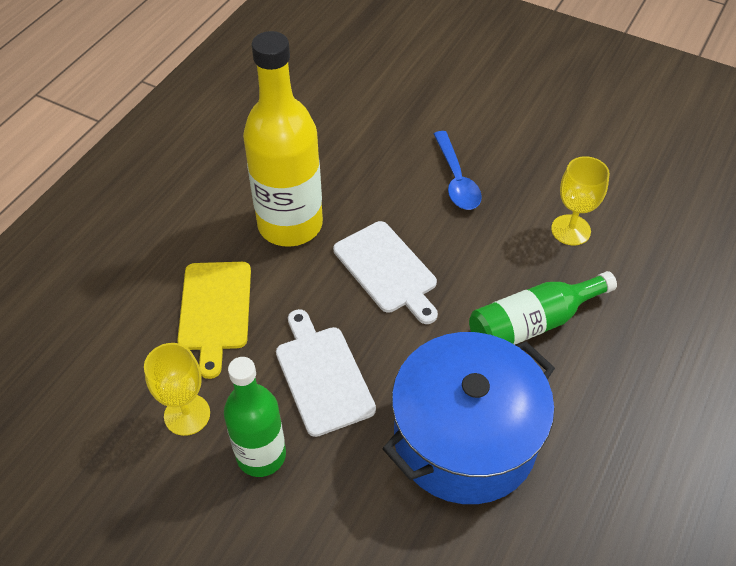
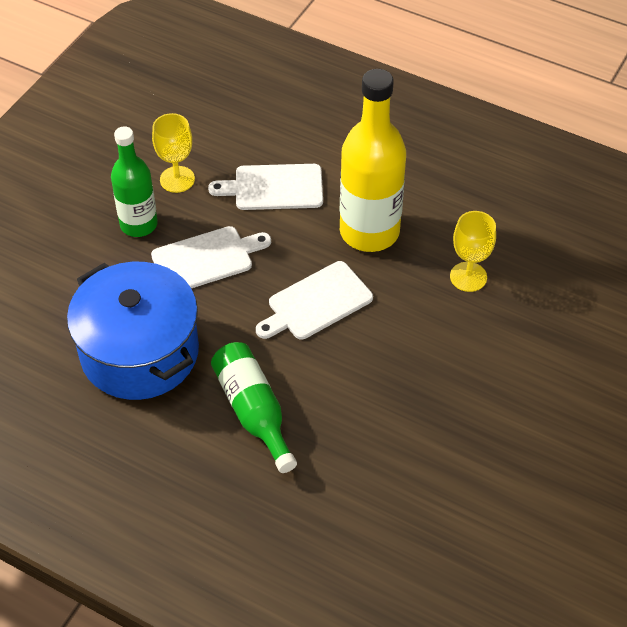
camera: 90 degrees right, 0 degrees up
(215, 310) = (274, 188): yellow cutting board -> white cutting board
(456, 179) = (435, 361): blue spoon -> none
(570, 230) = (369, 456): yellow goblet -> yellow goblet (468, 277)

